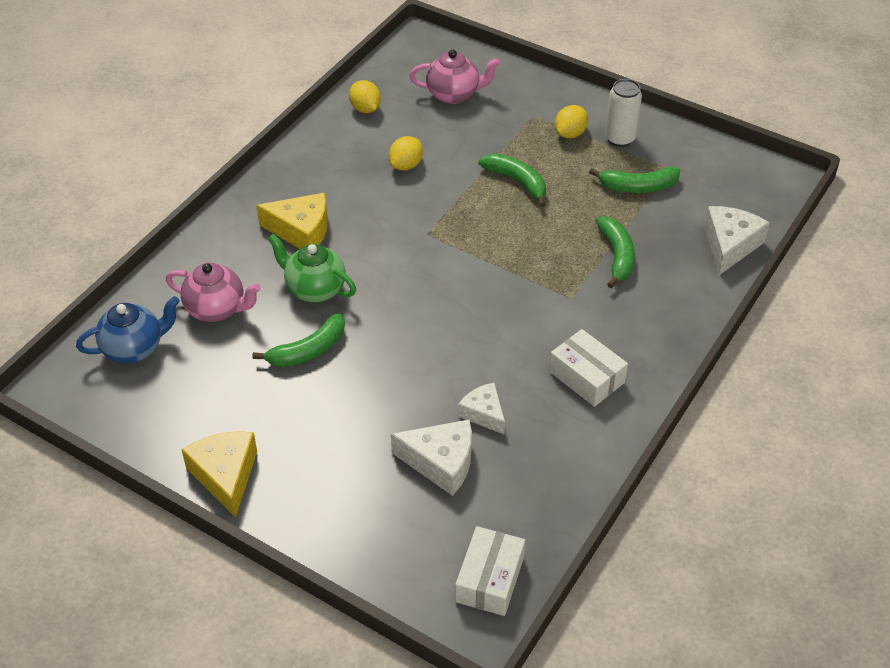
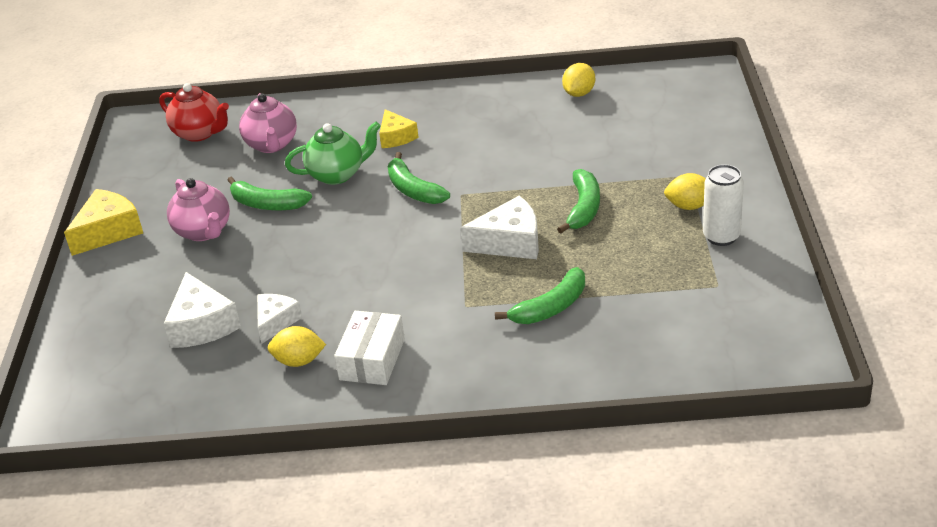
camera: 60 degrees right, 10 degrees down
(134, 348) = (200, 133): blue teapot -> red teapot
(301, 231) = (396, 137): yellow cheese -> yellow cheese, size x0.65
(315, 289) = (337, 174): green teapot -> green teapot turned 75 degrees clockwise
(406, 165) = (533, 145): yellow lemon -> yellow lemon (299, 361)
(454, 94) = (657, 124): pink teapot -> pink teapot (203, 231)
(490, 579) = (95, 409): white box -> none
(637, 187) = (664, 277): green banana -> green banana (413, 190)
(729, 245) = (649, 372): white cheese -> white cheese (510, 242)

